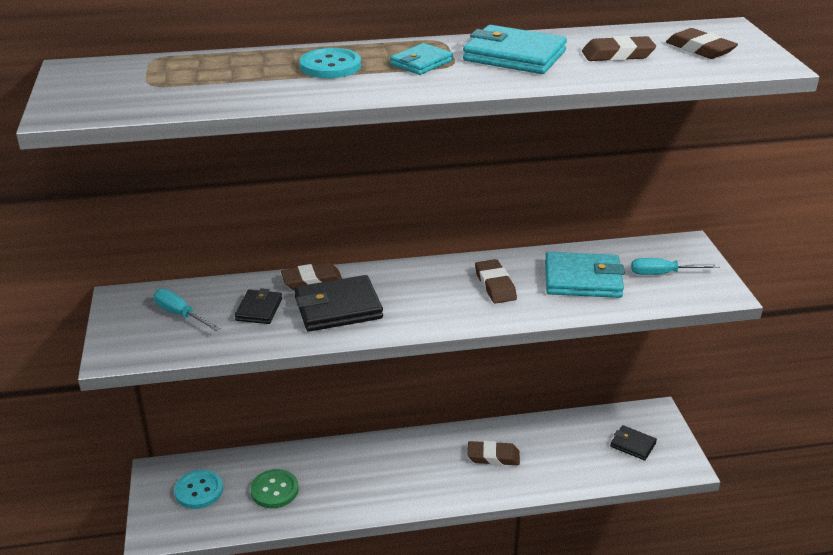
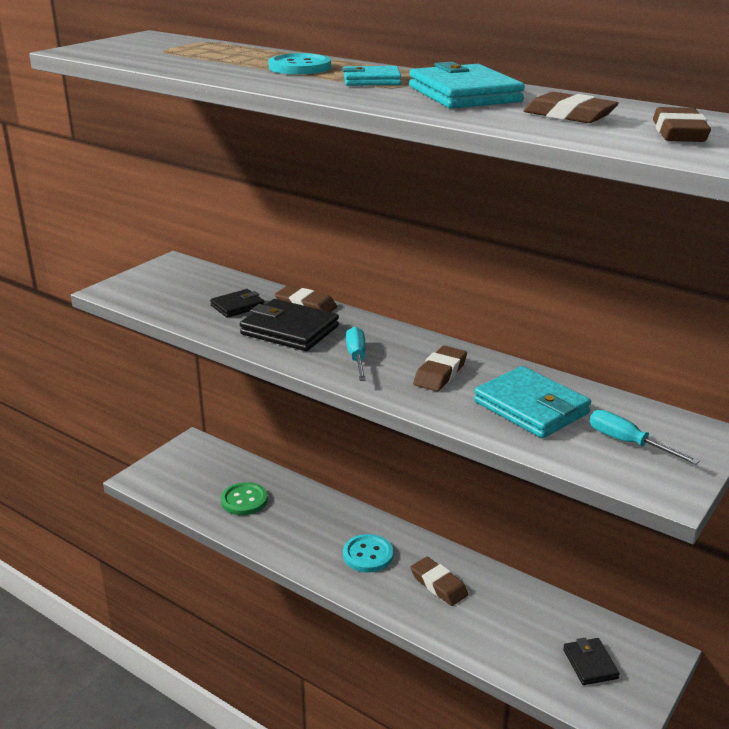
camera: 45 degrees right, 5 degrees down
(180, 314) = (187, 287): turquoise screwdriver -> turquoise screwdriver (357, 358)
(199, 490) = (199, 470): turquoise button -> turquoise button (368, 555)

